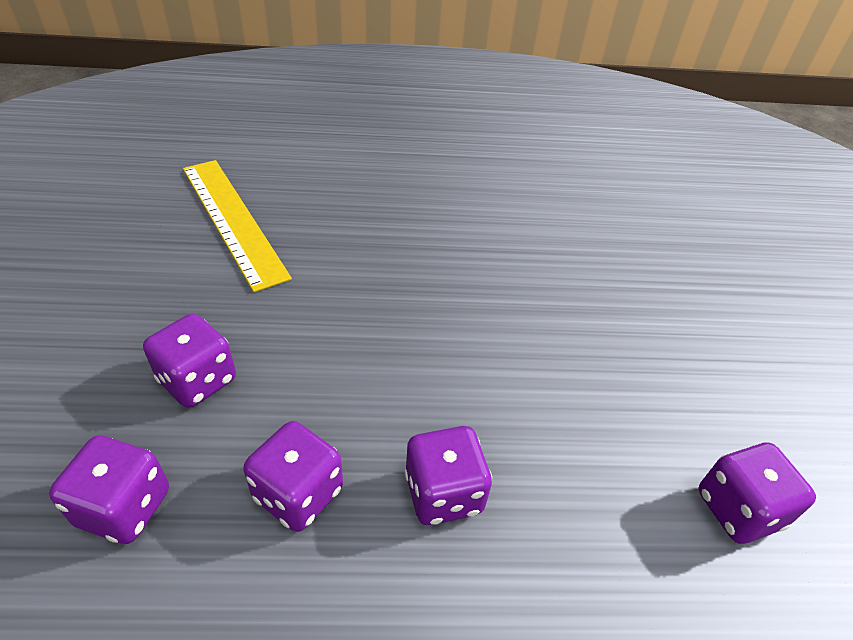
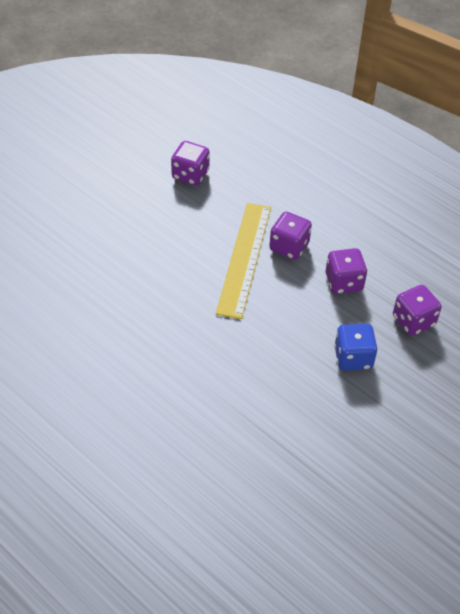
camera: 135 degrees left, 5 degrees up
(198, 380) = (353, 358): purple dice -> blue dice
(233, 220) = (260, 462): yellow ruler -> yellow ruler (244, 258)

